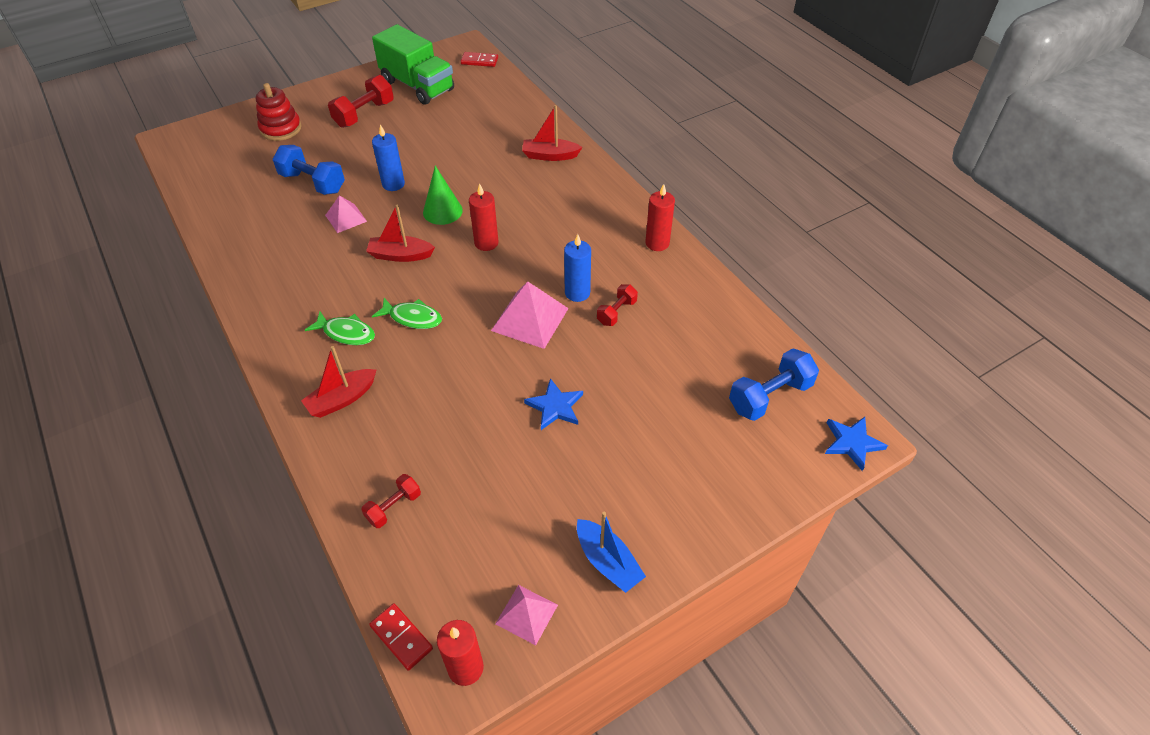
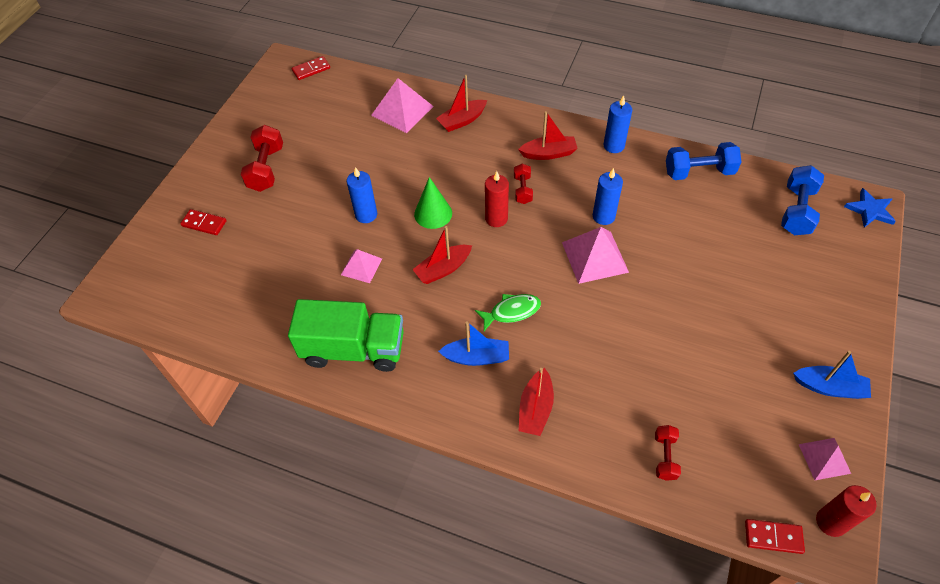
camera: 35 degrees left, 5 degrees up
(281, 129) = (204, 223): red stacking toy -> red domino
(312, 183) = (295, 254): blue dumbbell -> blue dumbbell (699, 172)
(346, 333) = (476, 357): green fish -> blue boat
(417, 86) = (283, 118): green truck -> green truck (354, 349)
(511, 124) = (402, 111): none -> pink pyramid
(555, 406) = (683, 308): blue star -> none
(591, 218) = (549, 153): none -> red boat
(616, 312) = (645, 214): red dumbbell -> red dumbbell (522, 190)
(657, 243) = (614, 146): red candle -> blue candle

